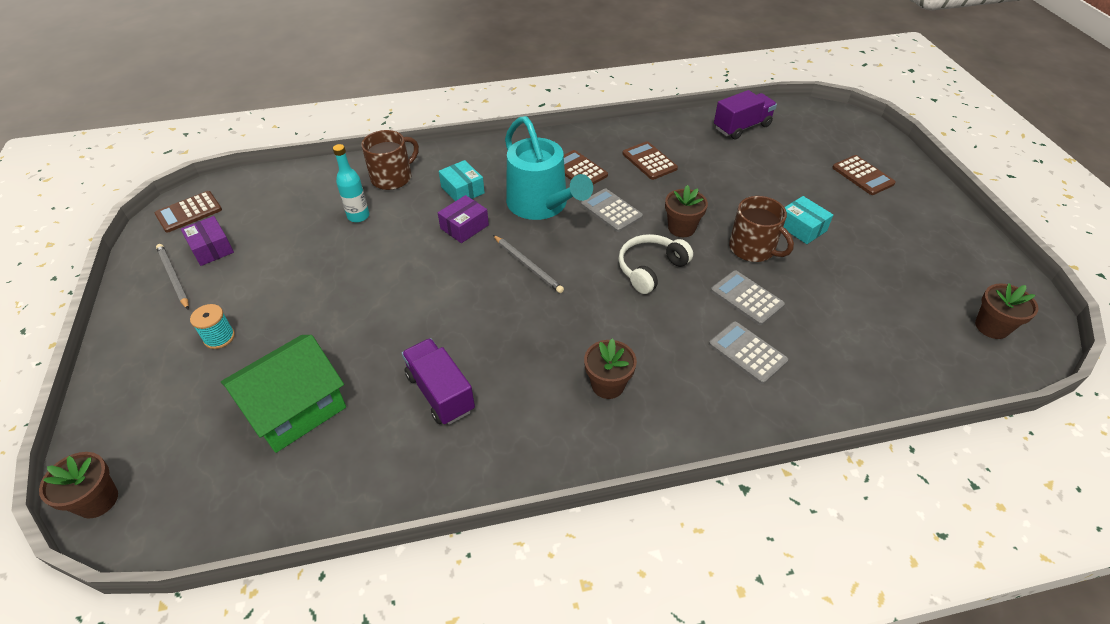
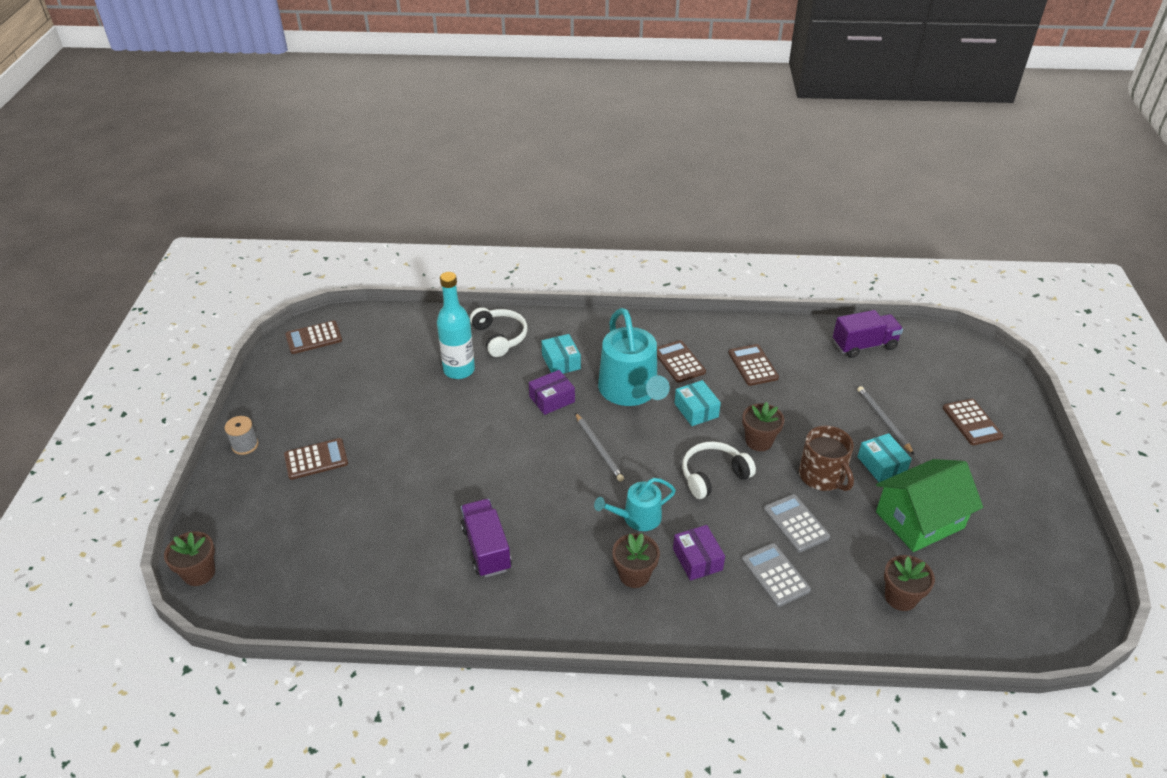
camera: 15 degrees right, 5 degrees down
(129, 339) = (245, 445): none -> grey spool
(173, 277) = (289, 397): grey pencil -> grey pencil (883, 421)
(211, 248) = (326, 376): purple box -> purple box (697, 559)
(219, 337) = (316, 459): turquoise spool -> brown calculator
(296, 408) = (364, 535): green house -> green house (919, 520)
(358, 216) = (459, 370): turquoise bottle -> turquoise bottle, size x1.51
(392, 178) = (500, 337): brown mug -> white headphones
(590, 325) = (637, 518): none -> turquoise watering can
(611, 211) = (696, 410): grey calculator -> turquoise box
(991, 327) = (1033, 605): brown flower pot -> brown flower pot (900, 597)

